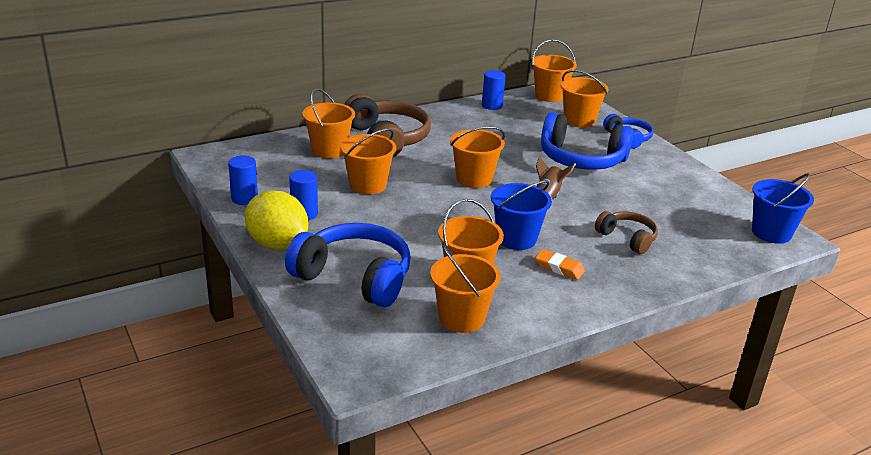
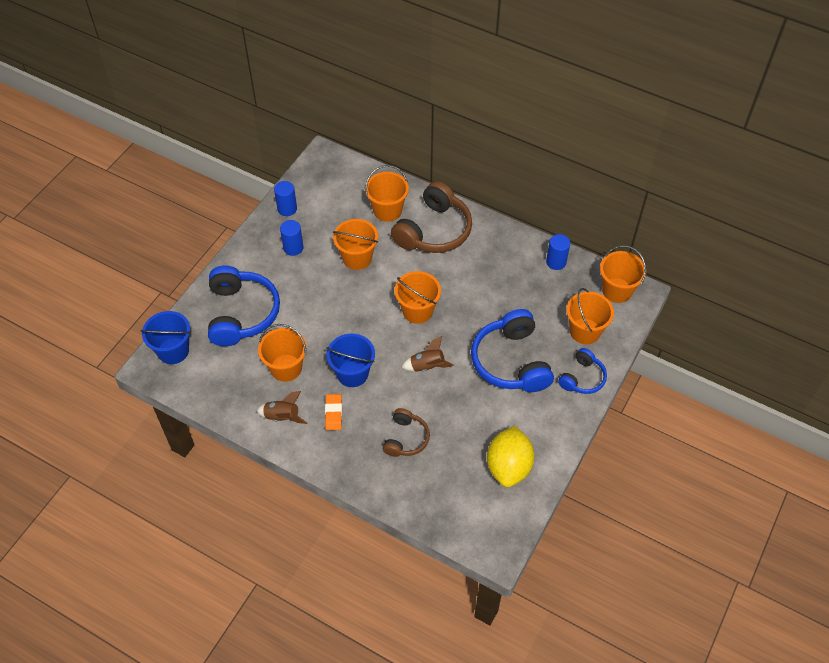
camera: 60 degrees right, 25 degrees up
(277, 244) = (249, 256): yellow lemon -> yellow lemon (508, 466)
(461, 318) = (237, 387): orange bucket -> none
(534, 301) = (282, 417): none -> brown rocket
(771, 233) = (493, 531): blue bucket -> blue bucket (173, 351)

